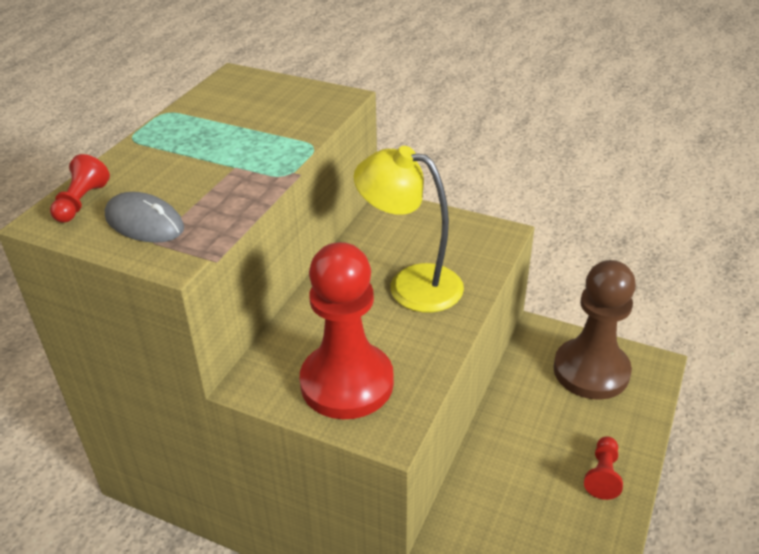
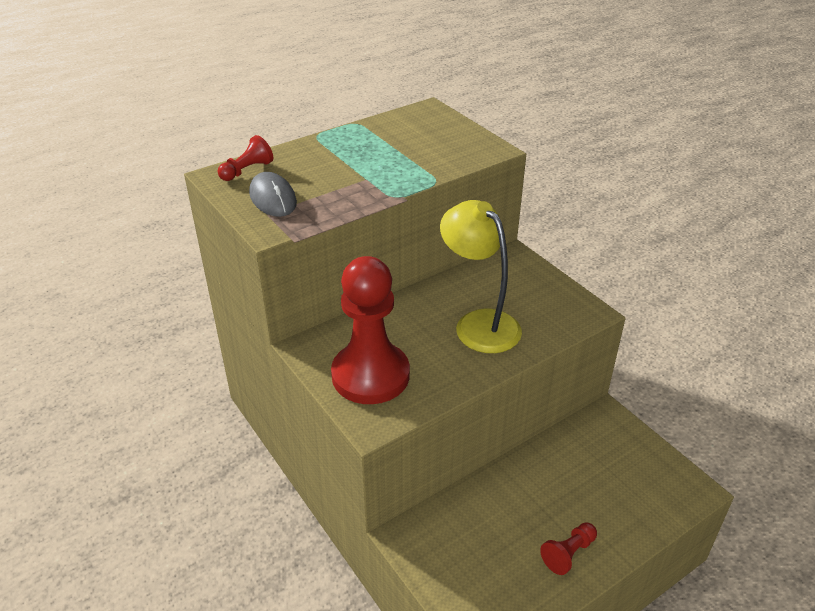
camera: 30 degrees right, 0 degrees up
(591, 371) = (627, 468): brown pawn -> none

